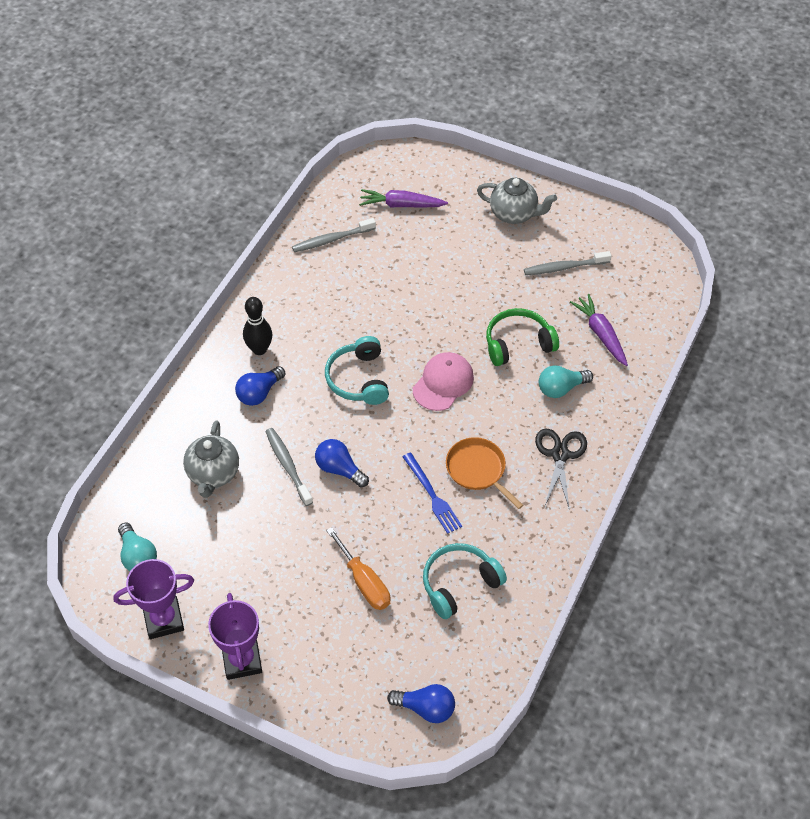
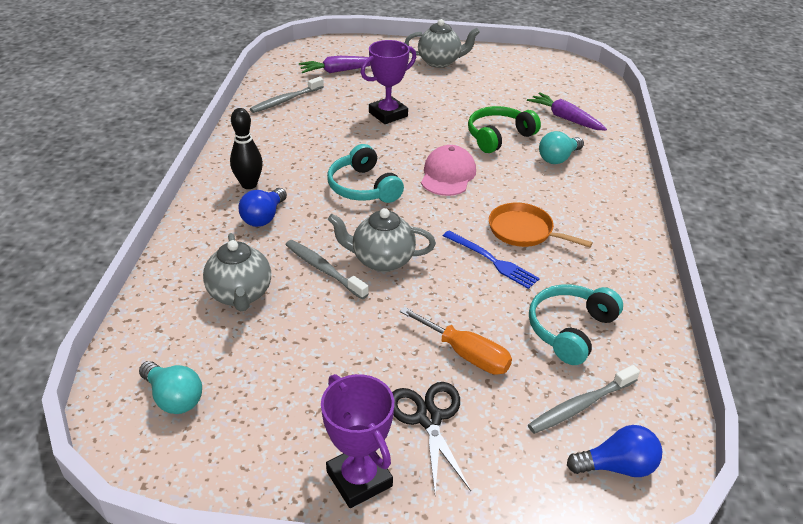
camera: 20 degrees left, 15 degrees down
(163, 620) = (233, 460): purple trophy -> purple trophy (388, 114)
(339, 469) = (382, 260): blue light bulb -> grey teapot
(560, 455) = (593, 203): black scissors -> black scissors (429, 418)
(564, 267) = (504, 85): grey toothbrush -> grey toothbrush (580, 405)

